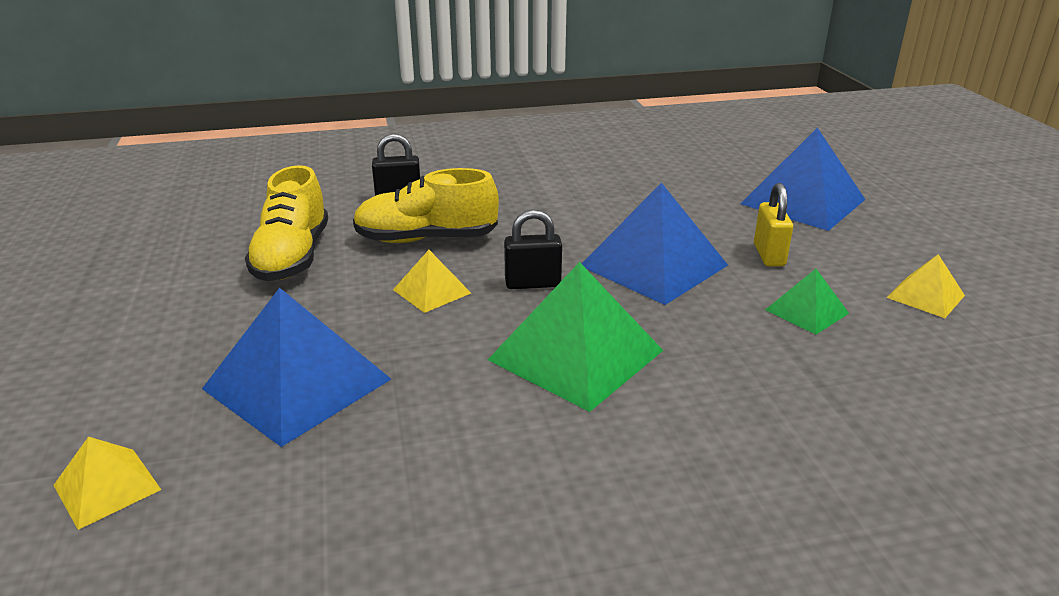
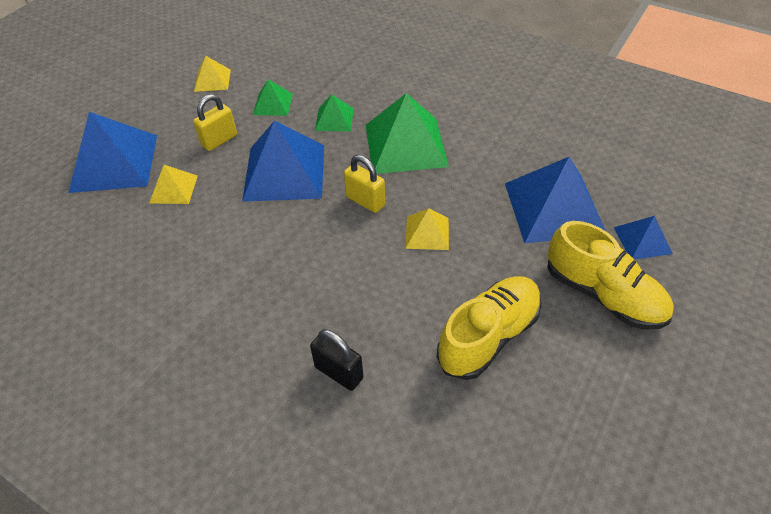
camera: 135 degrees left, 20 degrees up
(107, 487) = (670, 199): yellow pyramid -> yellow pyramid (174, 189)
(145, 406) = (642, 240): none -> blue pyramid
(426, 239) = (377, 291): yellow shoe -> yellow shoe (603, 294)
(533, 284) = (365, 201): black padlock -> yellow padlock
(709, 335) = (334, 119): none -> green pyramid

